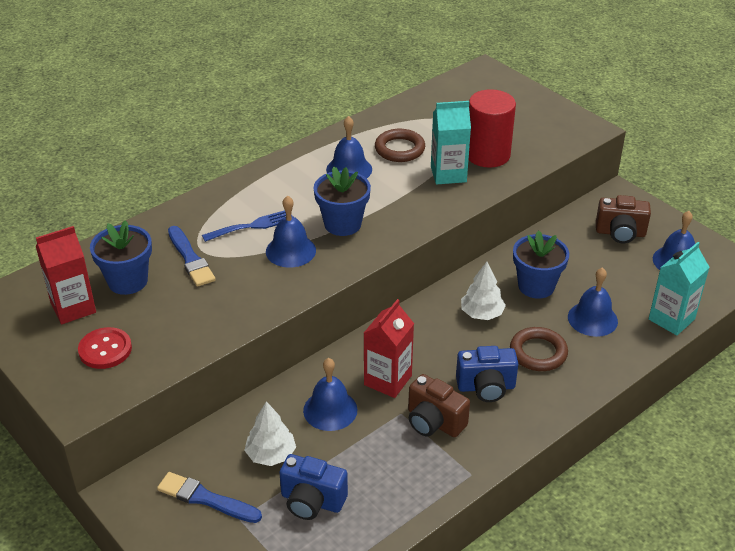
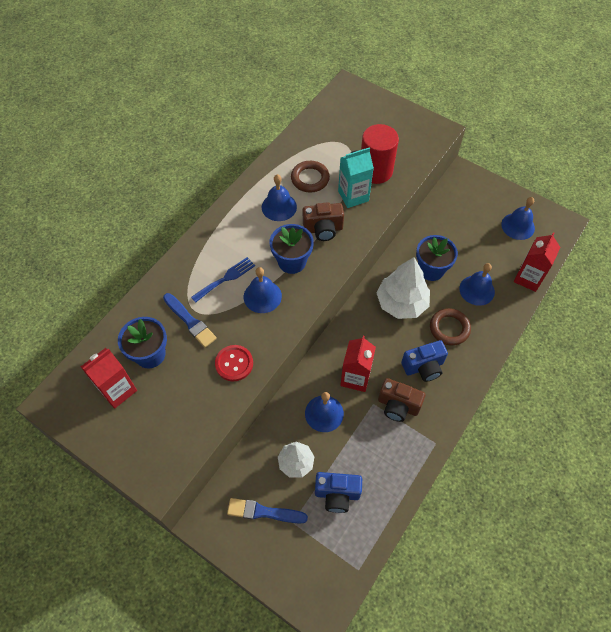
camera: 15 degrees left, 20 degrees up
(105, 350) = (157, 424): red button -> red button (234, 363)
(481, 313) = (401, 303): white tree -> white tree, size x1.65
(620, 233) = (474, 209): brown camera -> brown camera (323, 229)
(671, 319) = (528, 278): turquoise carton -> red carton

